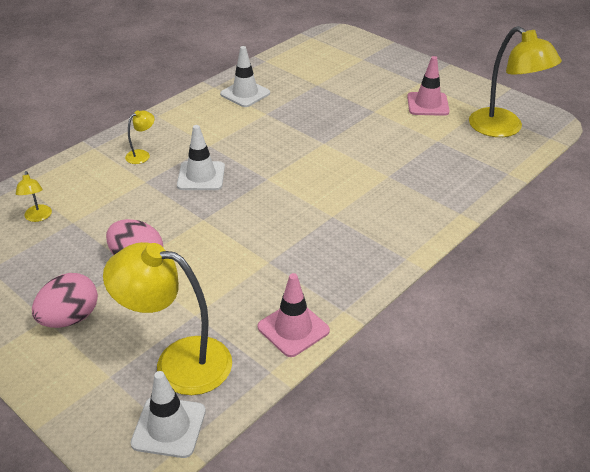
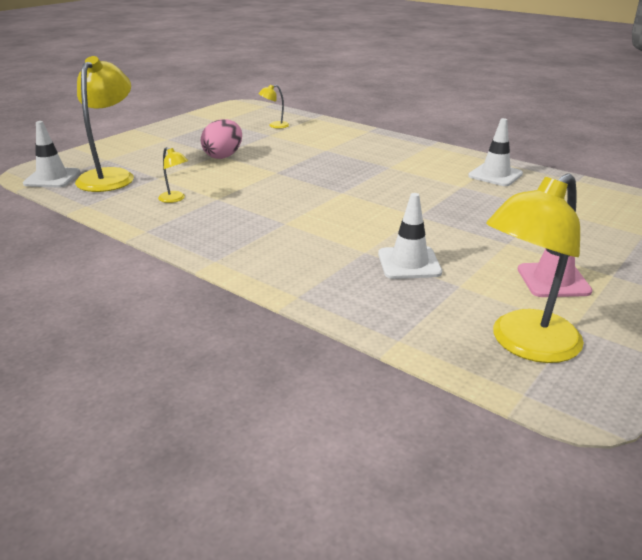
camera: 85 degrees right, 10 degrees down
(70, 318) = (166, 144): pink egg -> none
(142, 155) = (364, 145): yellow lamp -> yellow lamp (175, 199)
(201, 176) = (338, 167): white traffic cone -> white traffic cone (409, 263)
(293, 329) = (129, 211): pink traffic cone -> none

